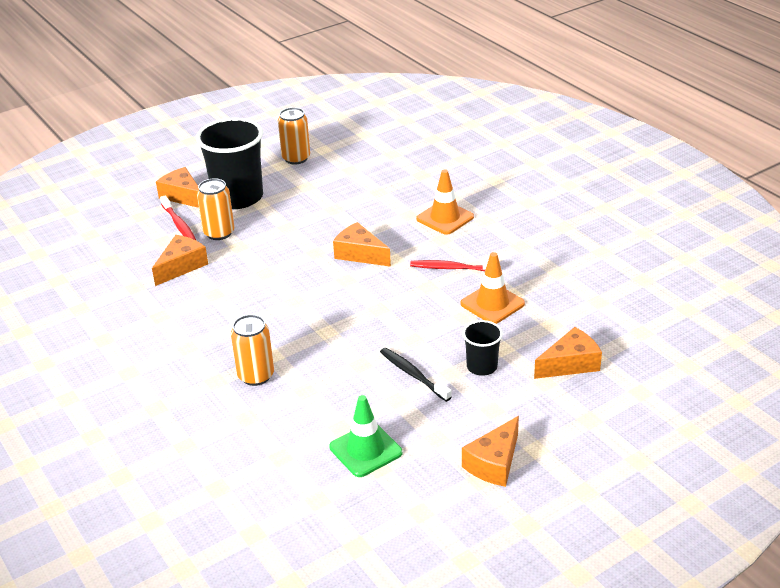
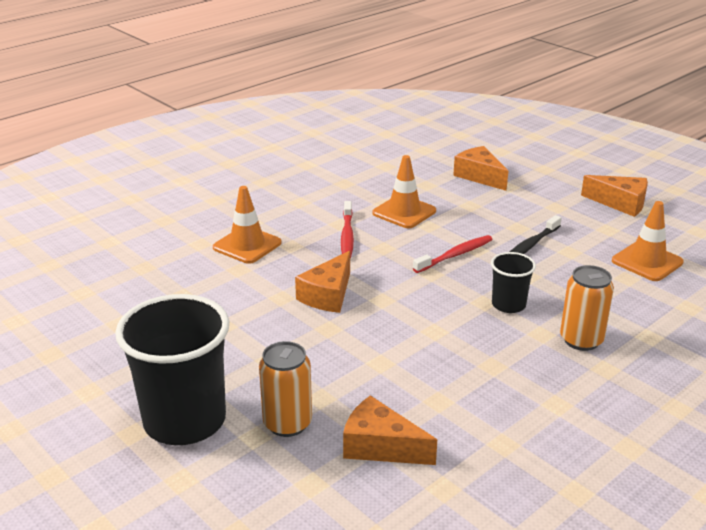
camera: 100 degrees left, 5 degrees down
(179, 224) = (264, 474): red toothbrush -> red toothbrush (455, 255)
(183, 196) = (174, 488): orange cheese -> none
(296, 158) = (72, 377): orange can -> none
(365, 450) = (647, 262): green traffic cone -> orange traffic cone
(482, 367) = (501, 213): black cup -> black cup (508, 305)

